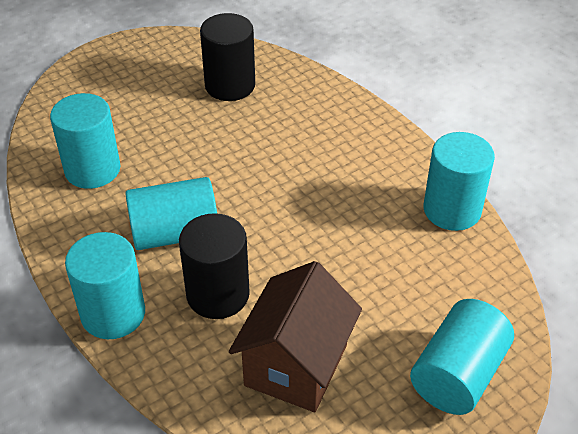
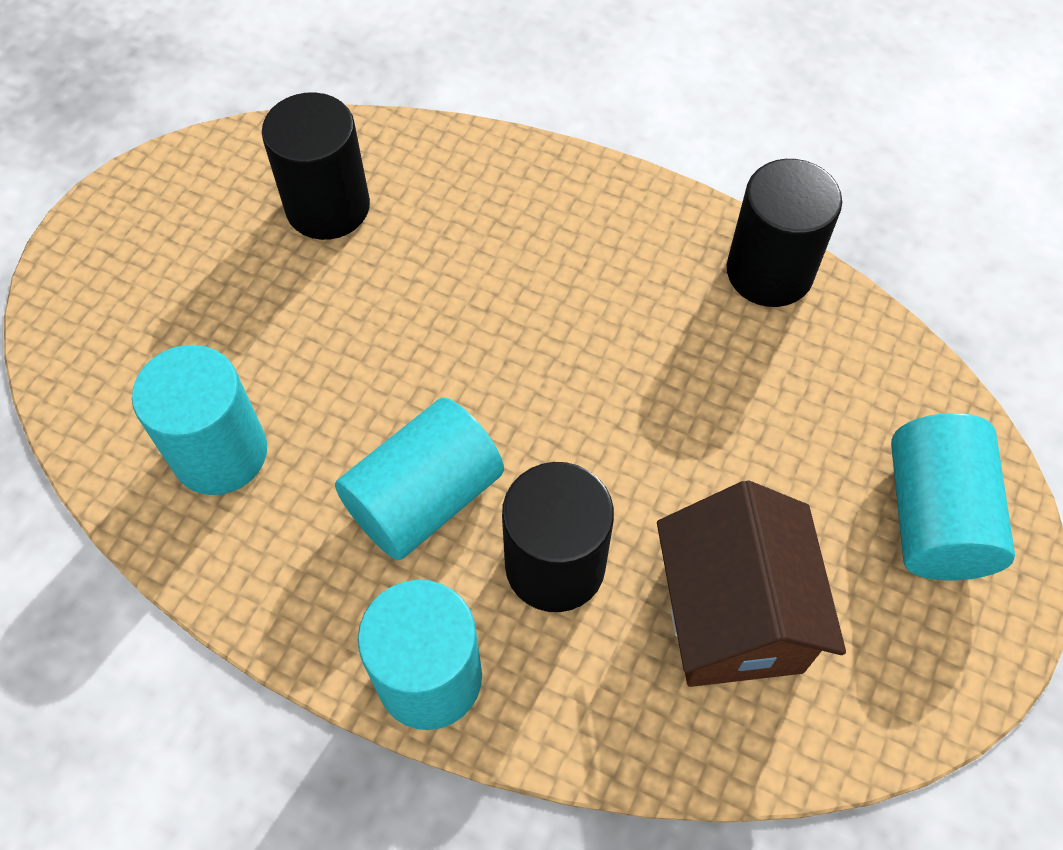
camera: 30 degrees left, 15 degrees up
(452, 210) = (769, 272): turquoise cylinder -> black cylinder

